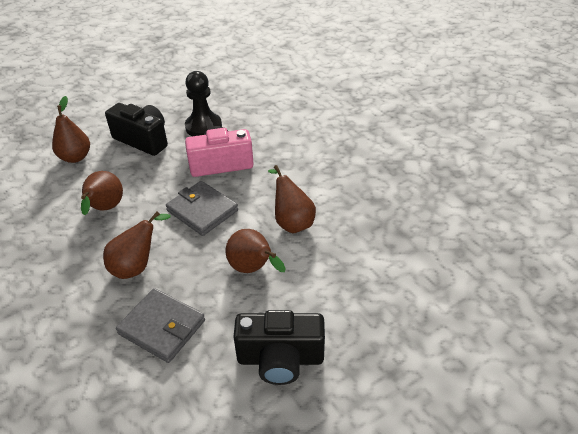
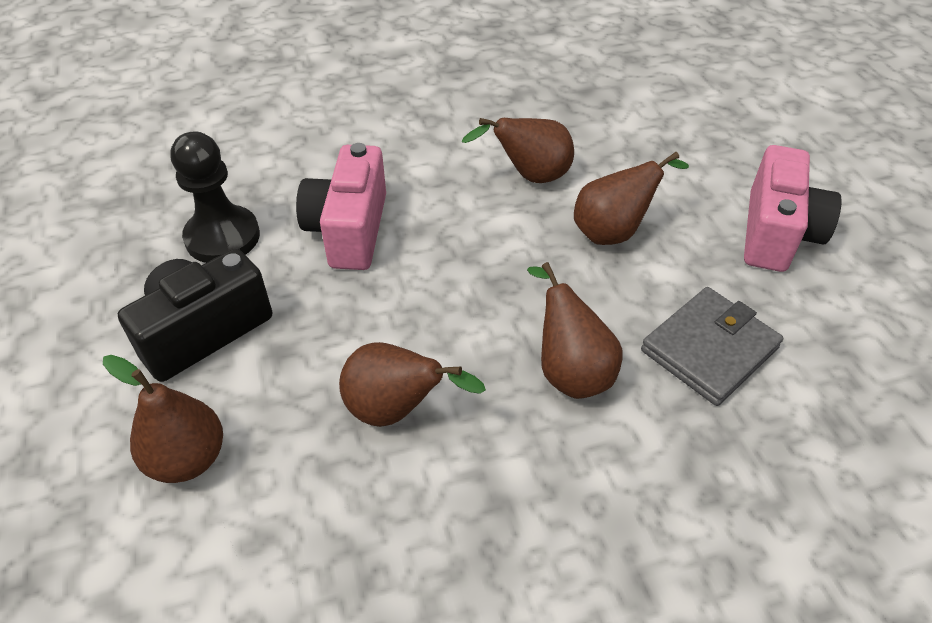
camera: 75 degrees left, 5 degrees up
(202, 210) = (462, 270): grey wallet -> none
(280, 359) = (777, 233): black camera -> pink camera

